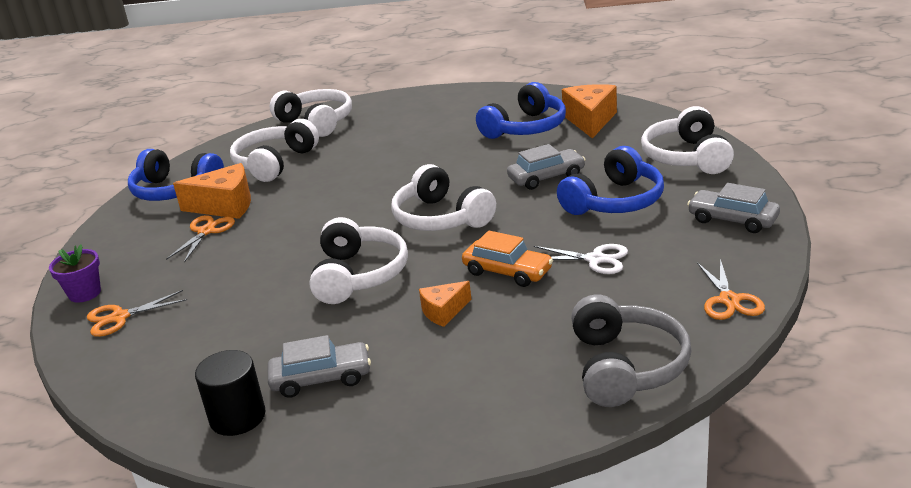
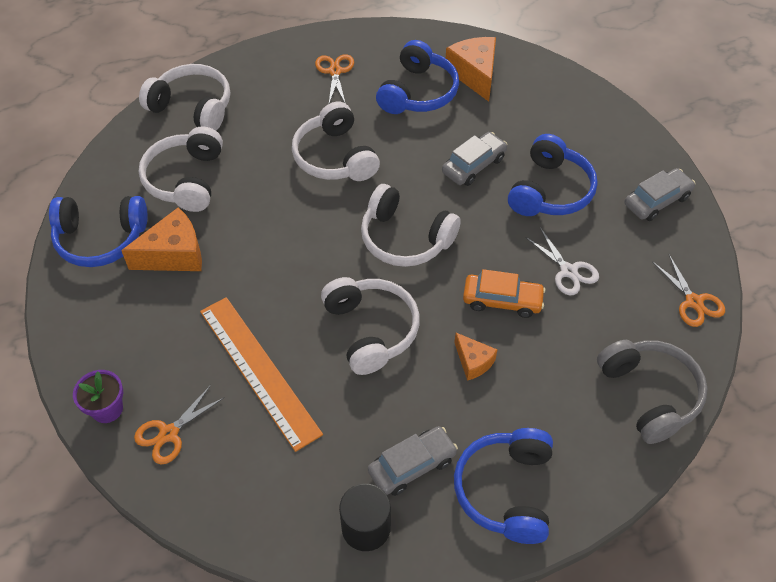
camera: 25 degrees left, 25 degrees up
(206, 231) = (178, 296): orange scissors -> orange scissors (335, 71)
(232, 288) = (258, 371): none -> orange ruler
(404, 416) = (506, 490): none -> blue headphones
(443, 312) = (473, 362): orange cheese -> orange cheese turned 75 degrees counterclockwise
(595, 259) = (568, 271): white scissors -> white scissors turned 60 degrees clockwise
(686, 157) = (585, 120): white headphones -> white headphones (335, 157)
(733, 219) = (657, 201): grey car -> grey car turned 135 degrees clockwise

